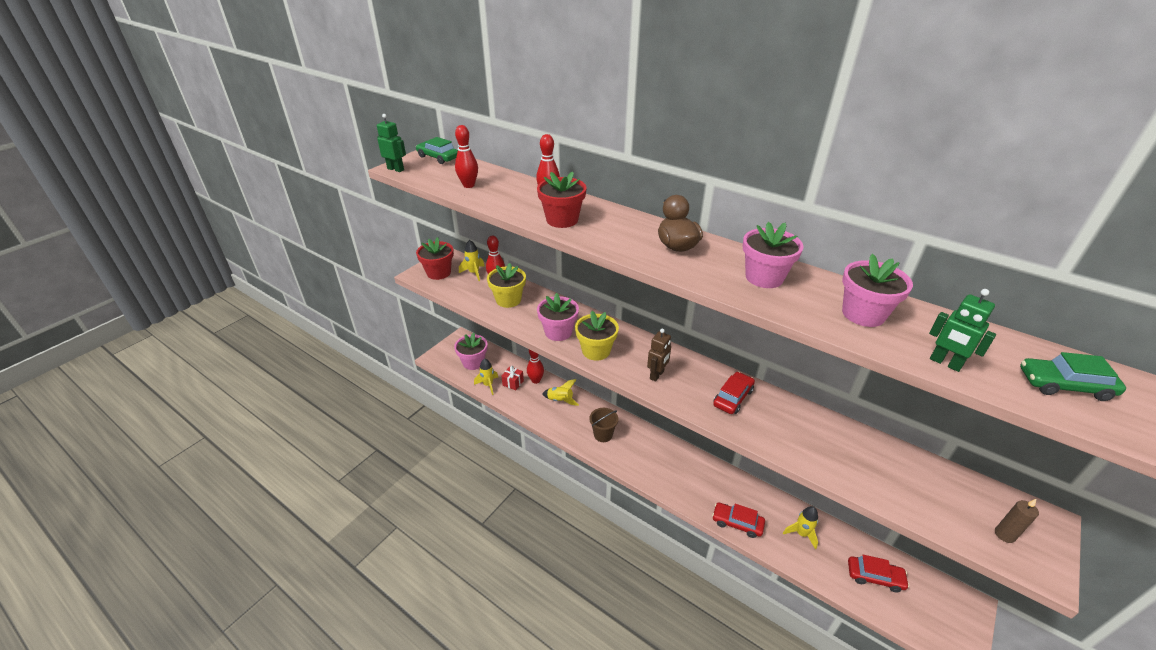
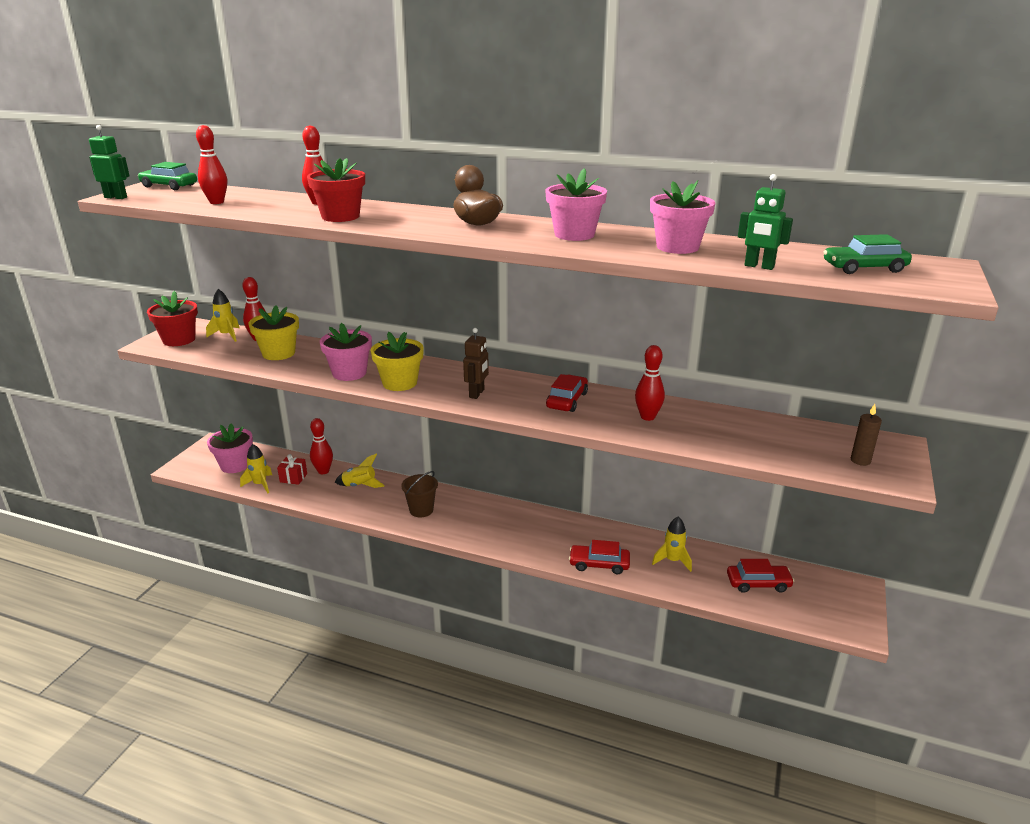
camera: 15 degrees left, 10 degrees down
(802, 433) = (647, 417): none -> red bowling pin

